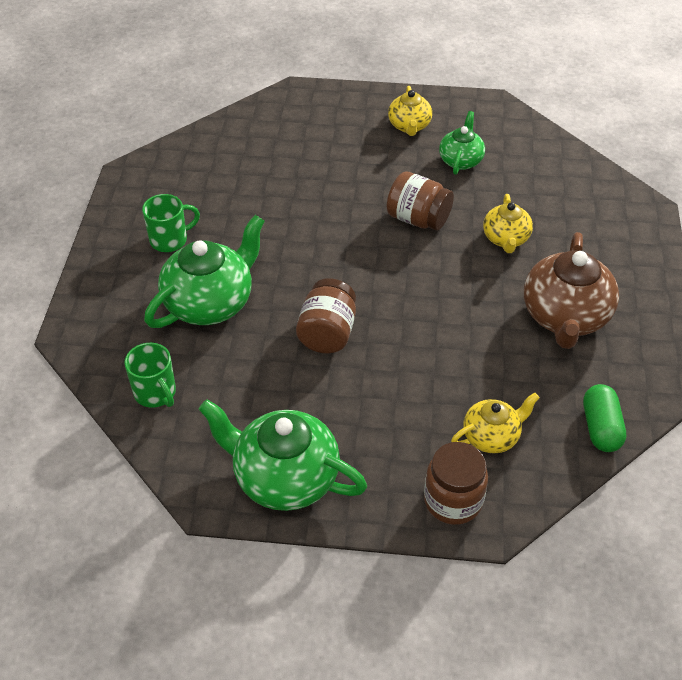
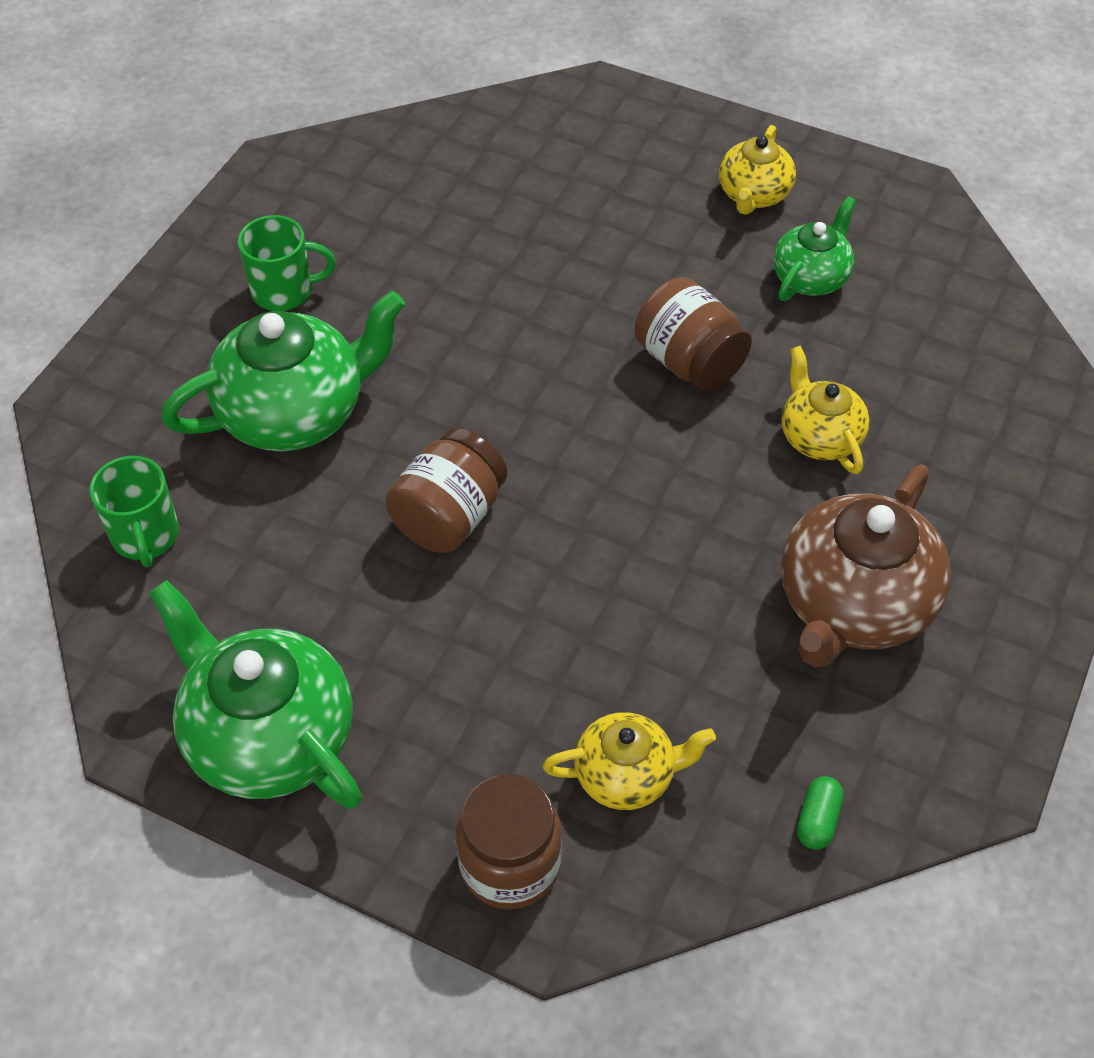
camera: 20 degrees right, 5 degrees up
(505, 239) = (819, 437): yellow teapot -> yellow teapot turned 135 degrees clockwise
(600, 428) = (817, 820): green capsule -> green capsule, size x0.59

